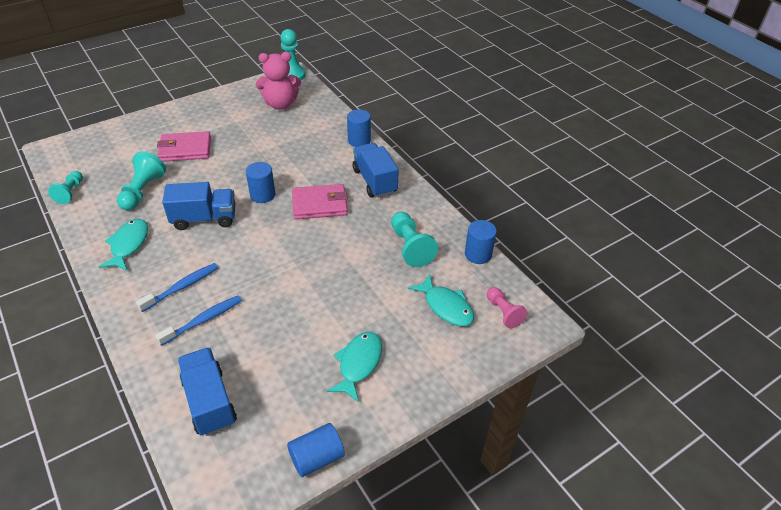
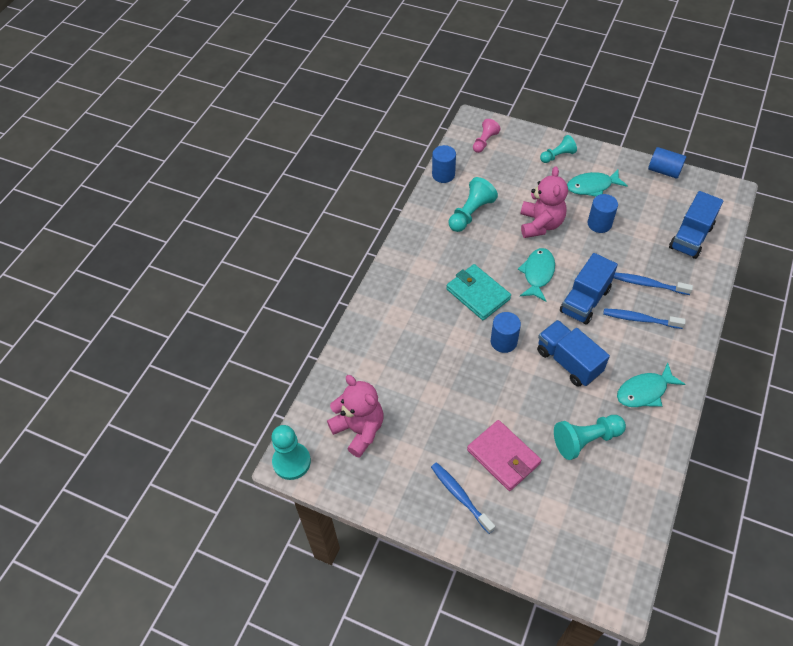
camera: 120 degrees left, 10 degrees up
(70, 192) = (646, 502): turquoise pawn -> turquoise pawn (557, 156)
(188, 121) = (460, 496): none -> blue toothbrush
(319, 204) = (478, 294): pink wallet -> turquoise wallet
(350, 287) = (540, 224): none -> pink teddy bear
(359, 140) = (367, 320): blue cylinder -> blue cylinder (599, 224)
(374, 181) = (416, 275): blue truck -> blue truck (585, 300)
(446, 306) = (507, 169): turquoise fish -> turquoise fish (537, 274)

